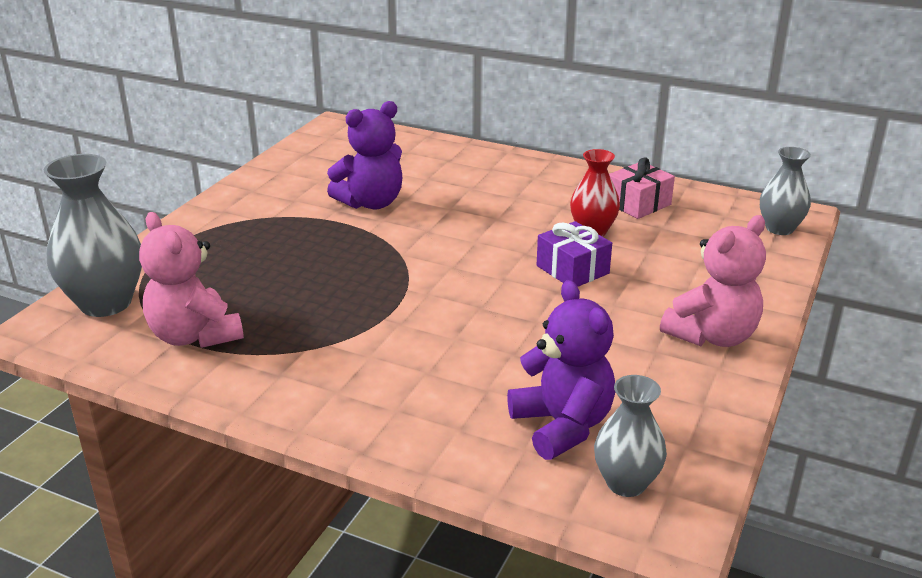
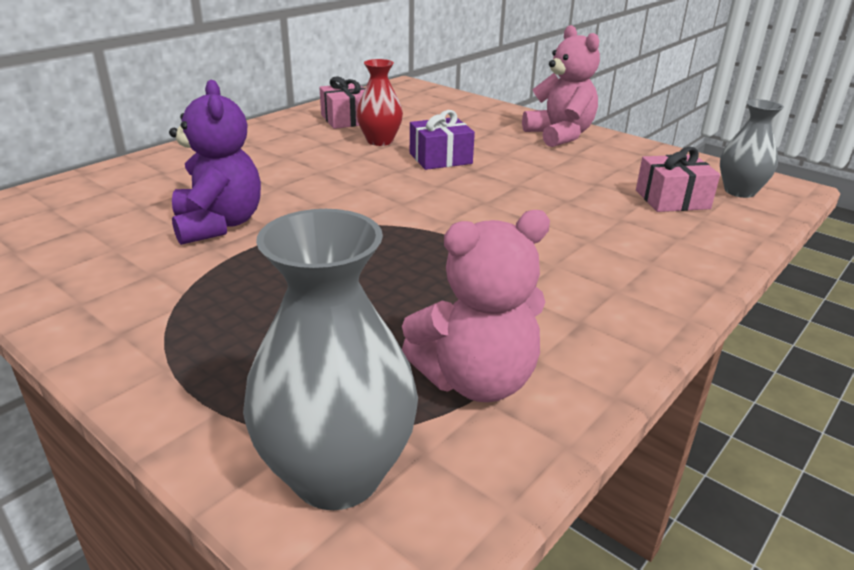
camera: 75 degrees left, 0 degrees up
(562, 425) = (672, 199): purple teddy bear -> pink gift
(779, 228) = (423, 92): grey vase -> none

